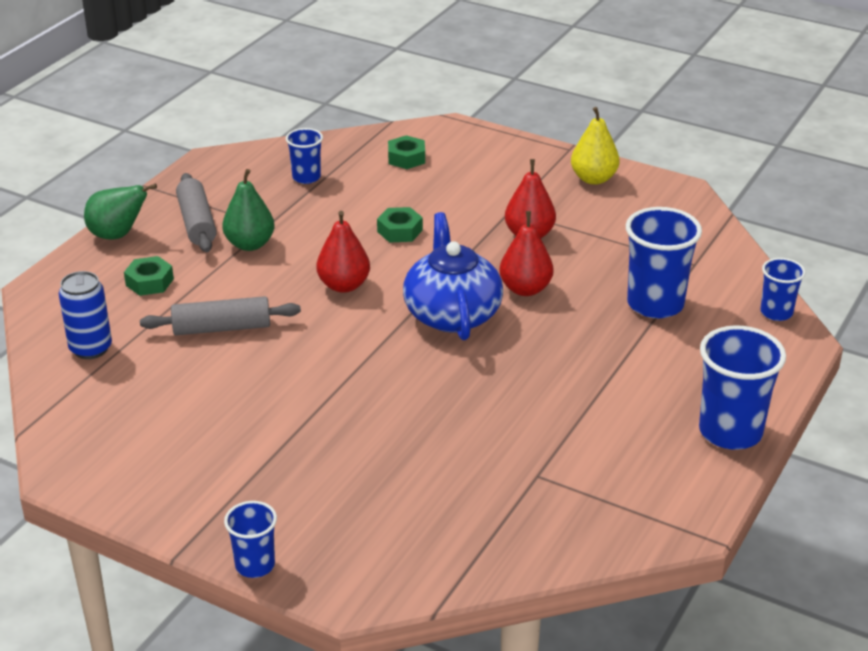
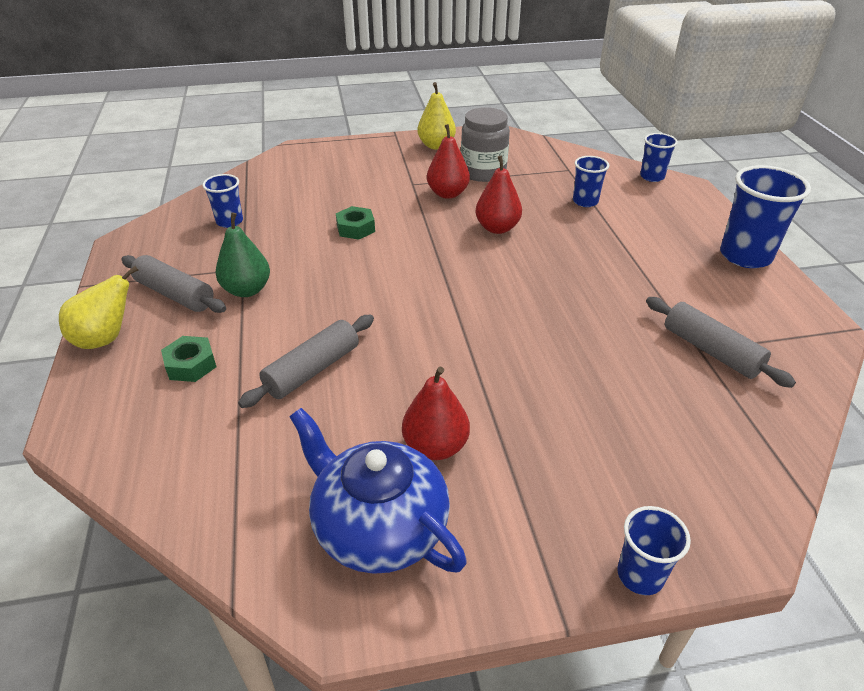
camera: 40 degrees left, 5 degrees up
(91, 348) = (205, 459): blue can -> none
(118, 235) = (105, 339): green pear -> yellow pear
(344, 285) = (368, 285): red pear -> red pear (435, 446)
(406, 158) = (292, 179): green nut -> none
(452, 314) = (475, 267): blue teapot -> blue teapot (378, 527)
(545, 481) = (711, 351): none -> grey rolling pin
(598, 228) = (483, 172): none -> grey jar
(655, 304) = (585, 201): blue cup -> blue cup, size x0.57

